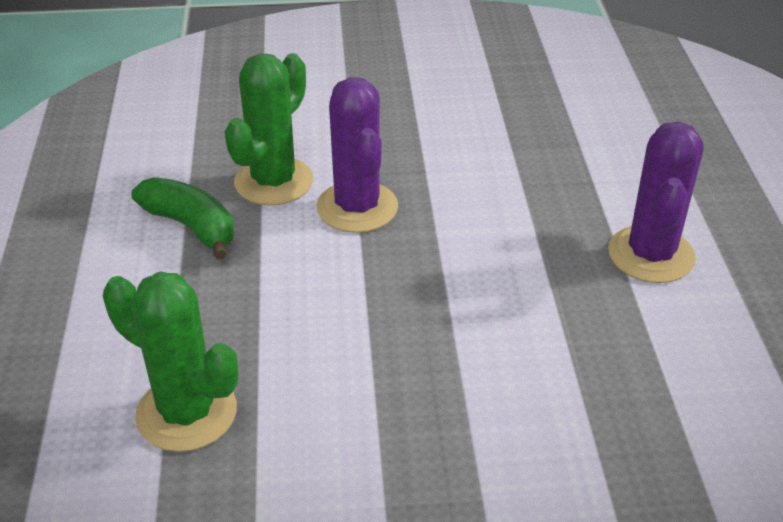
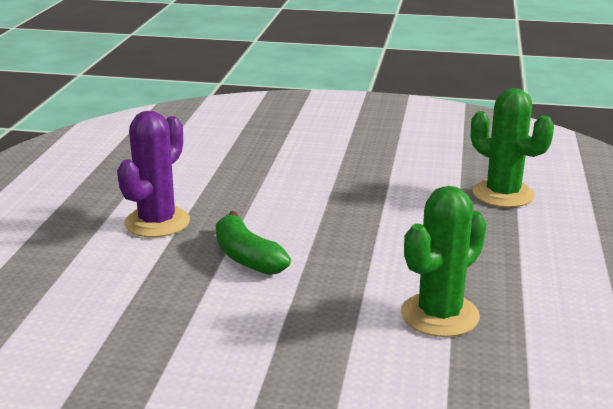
camera: 165 degrees left, 15 degrees down
(191, 226) = (516, 289): green banana -> green banana (247, 257)
(357, 207) = (366, 283): purple cactus -> none

